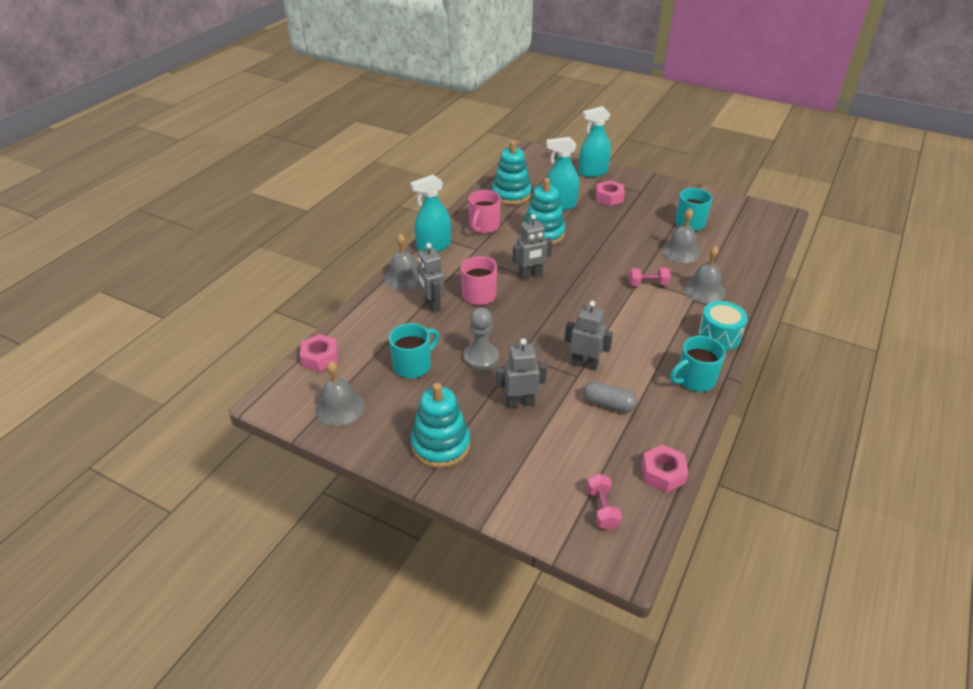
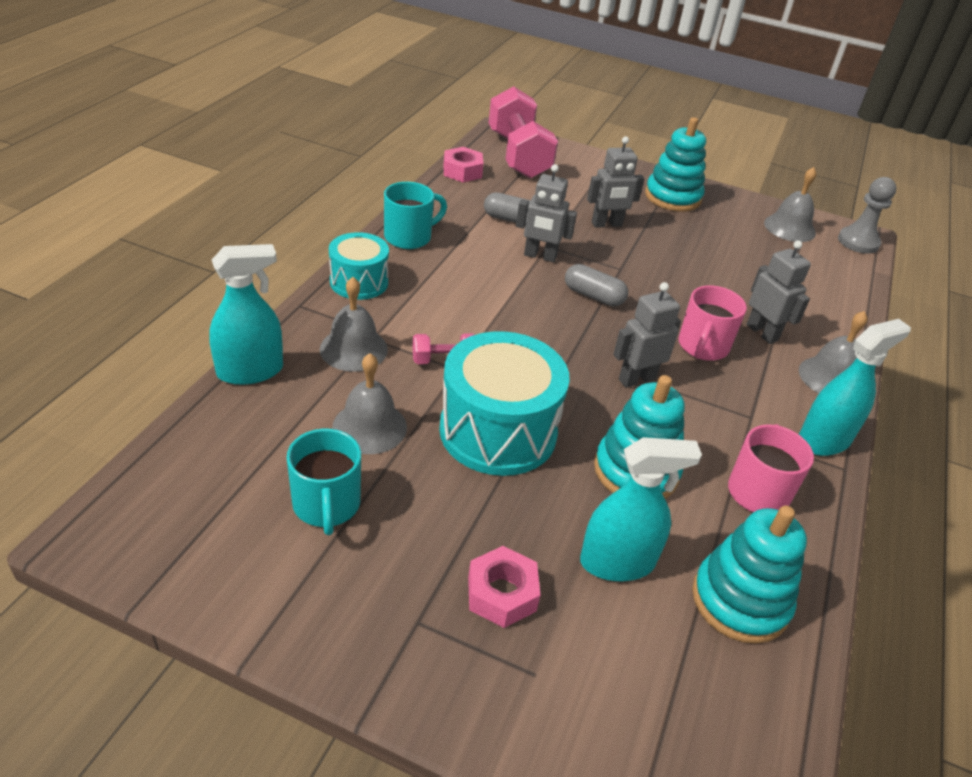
camera: 170 degrees right, 0 degrees up
(320, 358) = (851, 272): pink nut -> none
(413, 365) = (740, 261): turquoise mug -> none
(481, 358) = (665, 266): grey pawn -> grey pawn (858, 242)
(546, 330) = (593, 296): none -> grey capsule
(593, 172) = (546, 716): turquoise spray bottle -> turquoise spray bottle (250, 371)
(602, 509) = (518, 155): pink dumbbell -> pink dumbbell, size x2.28
(613, 250) = (498, 431): none -> turquoise drum

